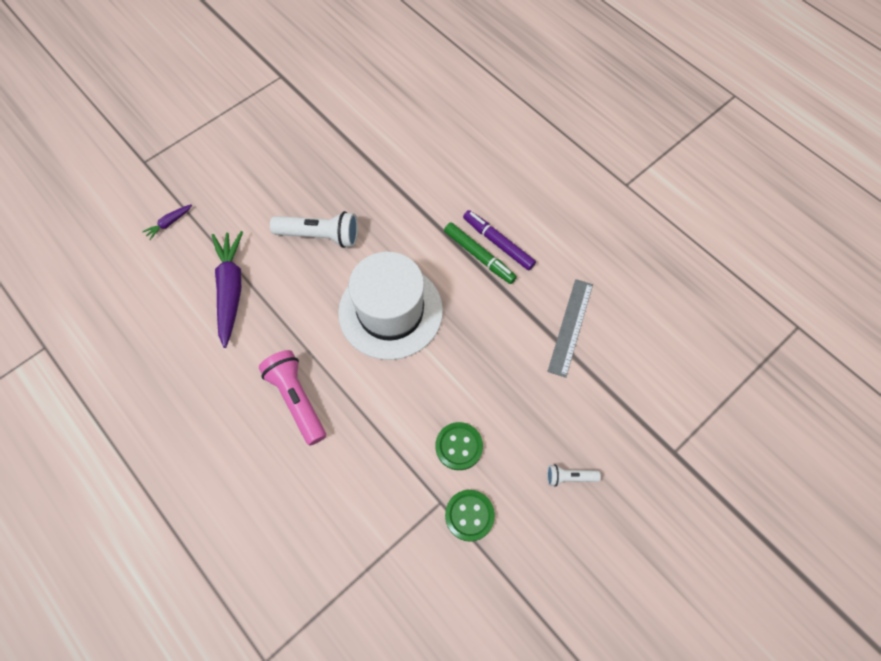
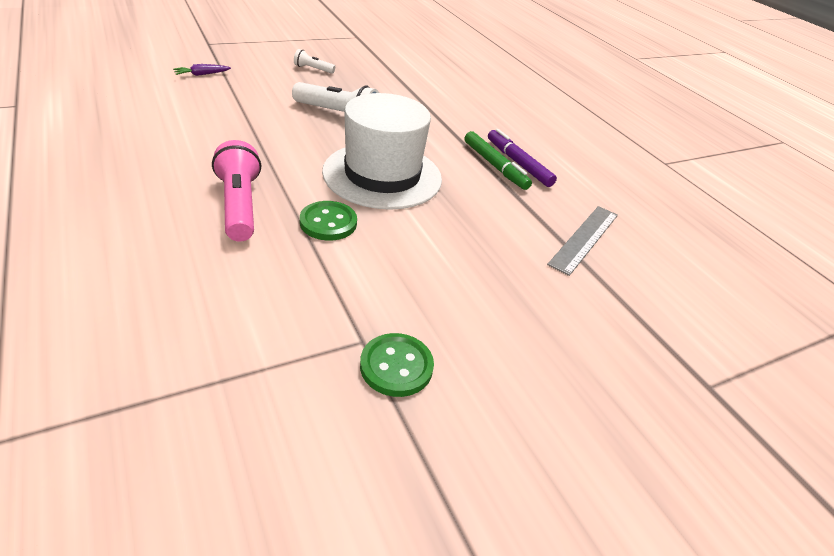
camera: 10 degrees right, 25 degrees down
(231, 290) = (227, 121): purple carrot -> none
(459, 446) = (411, 296): green button -> green button (328, 222)
(569, 477) = (552, 368): white flashlight -> white flashlight (313, 69)

